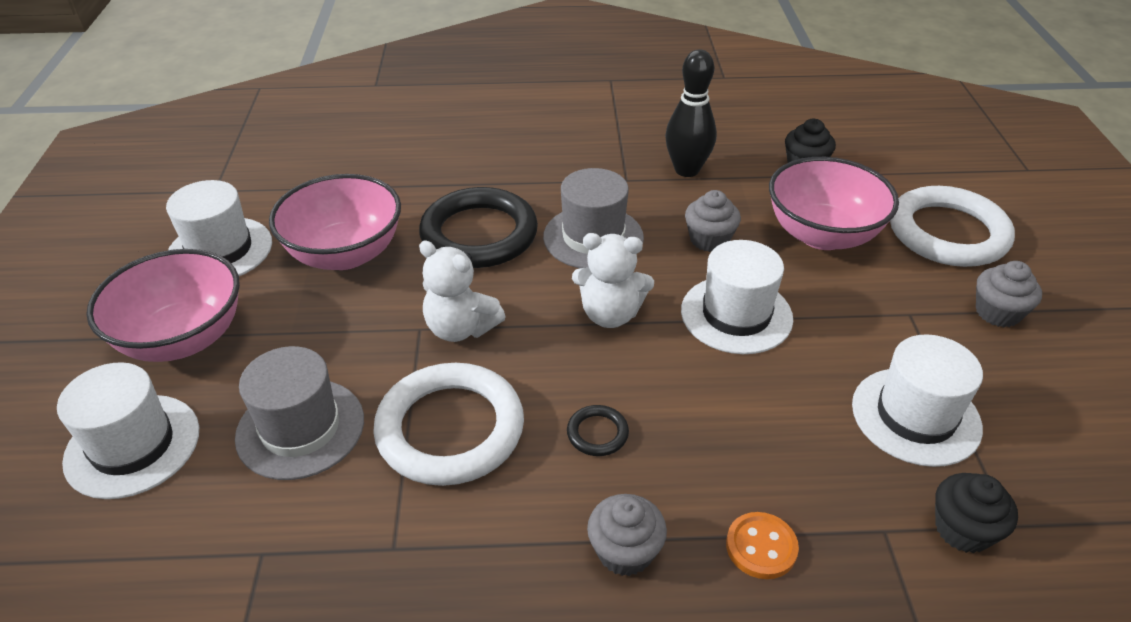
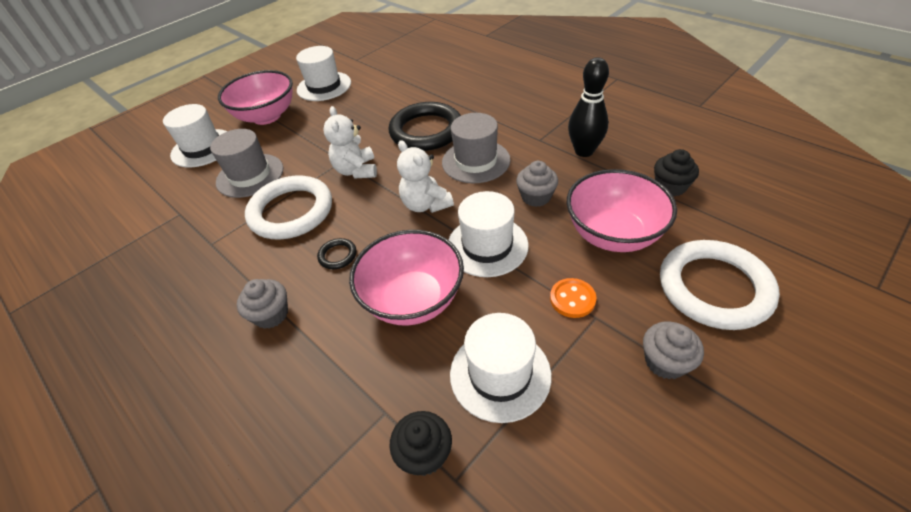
camera: 50 degrees right, 5 degrees up
(345, 254) = (362, 111): pink bowl -> pink bowl (413, 299)
(761, 547) = (321, 364): orange button -> orange button (572, 299)

